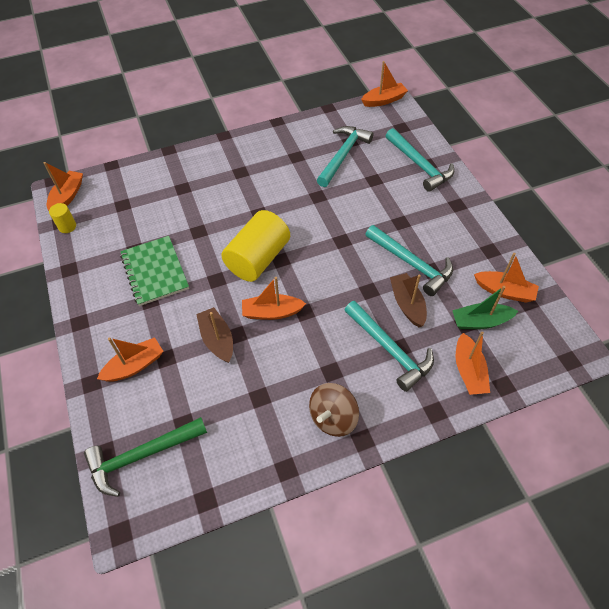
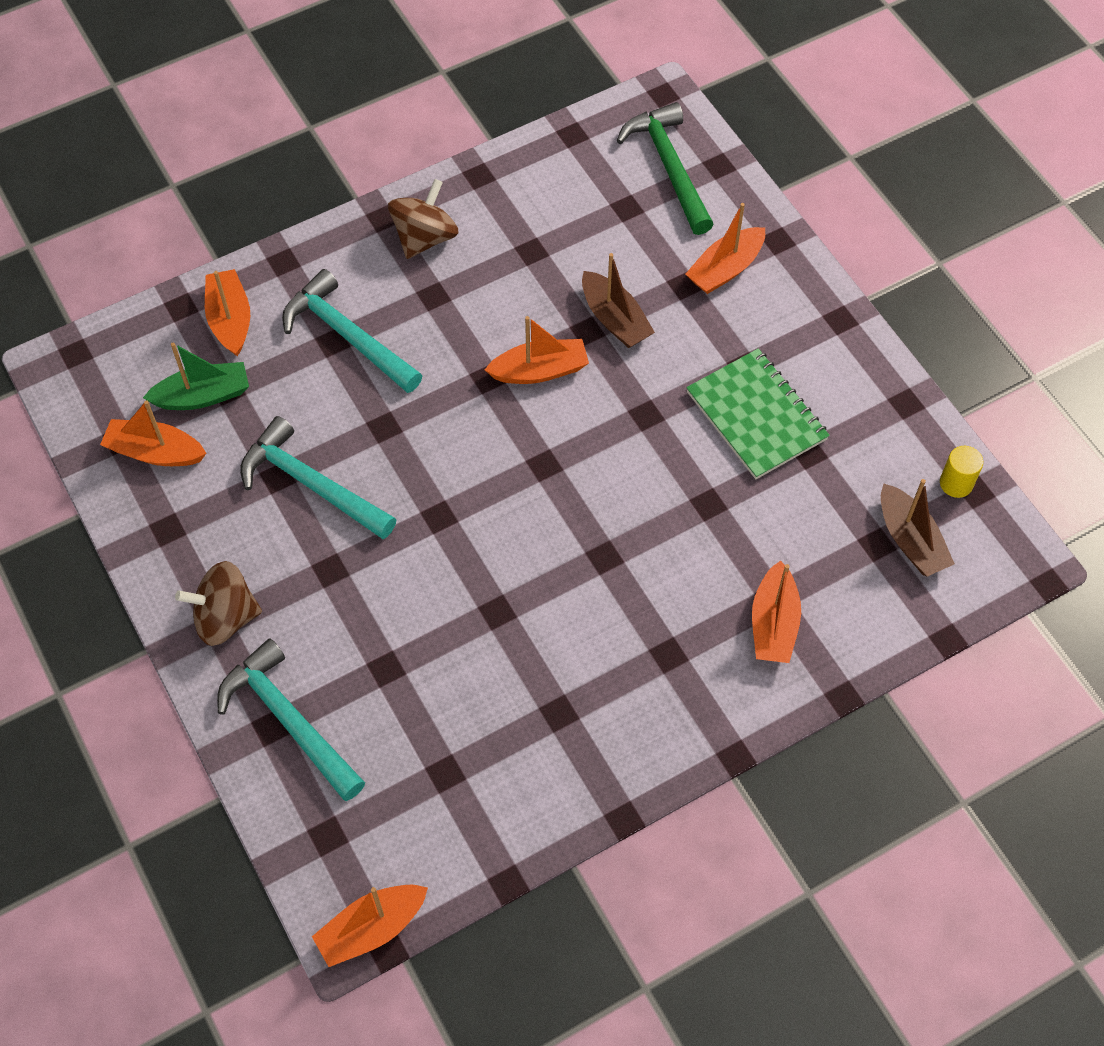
camera: 170 degrees right, 5 degrees up
(67, 196) = (994, 549): orange boat -> orange boat (773, 624)
(141, 455) = (669, 167): green hammer -> green hammer turned 75 degrees counterclockwise
(258, 259) = (584, 461): yellow cylinder -> none
(343, 155) = (456, 728): turquoise hammer -> none
(407, 304) = (320, 410): brown boat -> brown boat (910, 540)
(453, 207) = (225, 618): none -> brown spinning top

